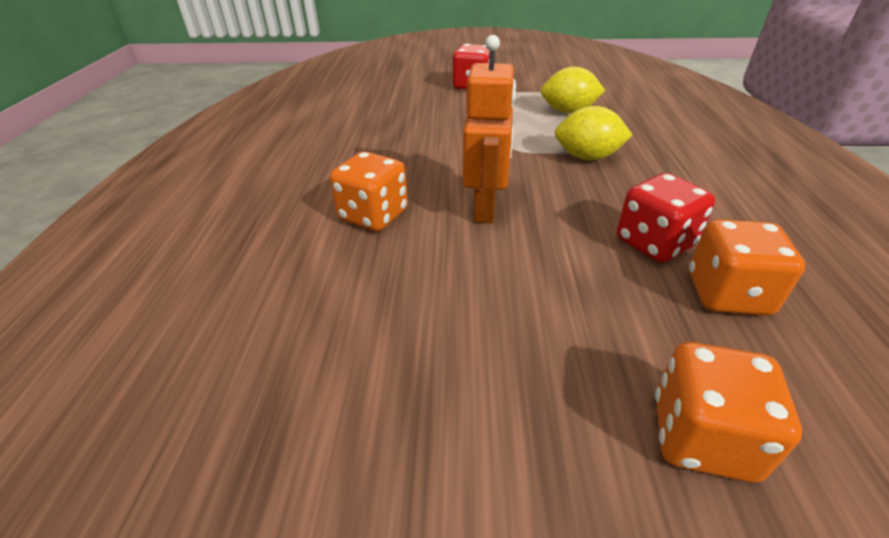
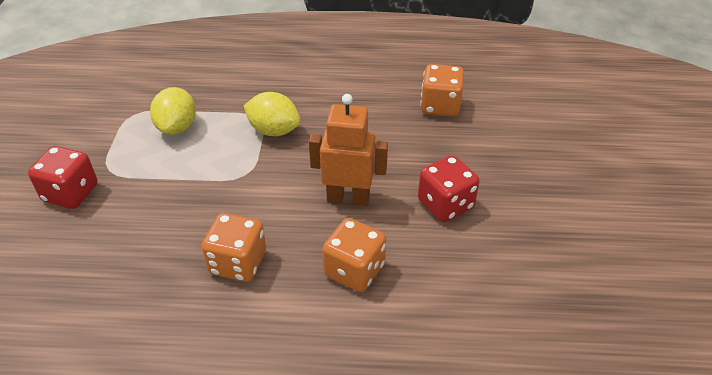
camera: 90 degrees left, 5 degrees up
(587, 157) = (274, 130): yellow lemon -> yellow lemon turned 75 degrees counterclockwise
(654, 243) = (394, 121): red dice -> red dice (445, 204)
(701, 437) = (534, 140): orange dice -> orange dice (238, 263)

